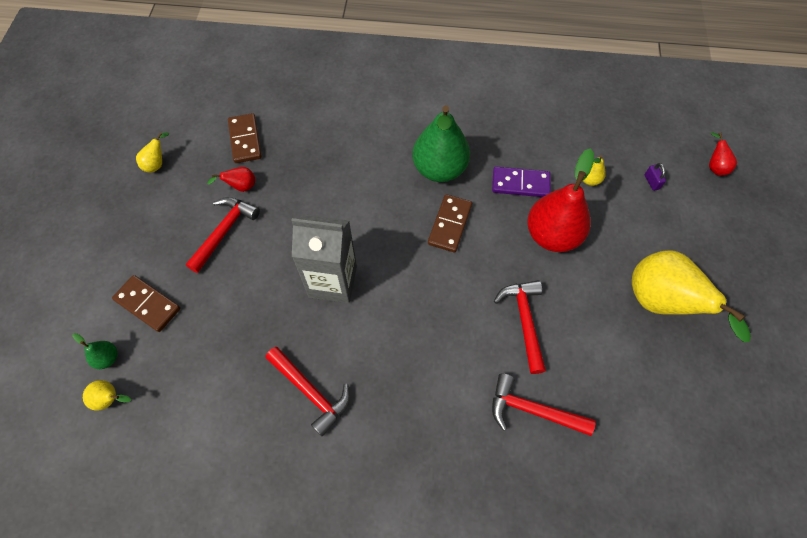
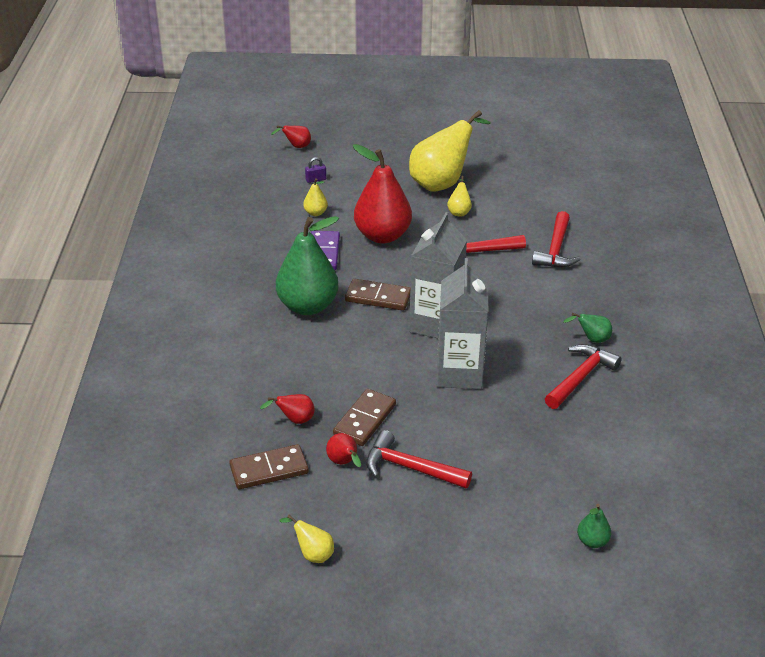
camera: 95 degrees left, 25 degrees down
(111, 399) = (636, 527): yellow pear -> yellow pear (459, 211)
(148, 304) = (518, 519): brown domino -> brown domino (364, 420)
(295, 156) = (294, 420): none -> red pear
(368, 416) = (591, 339): none -> green pear
(406, 269) = (435, 324): none -> grey carton

